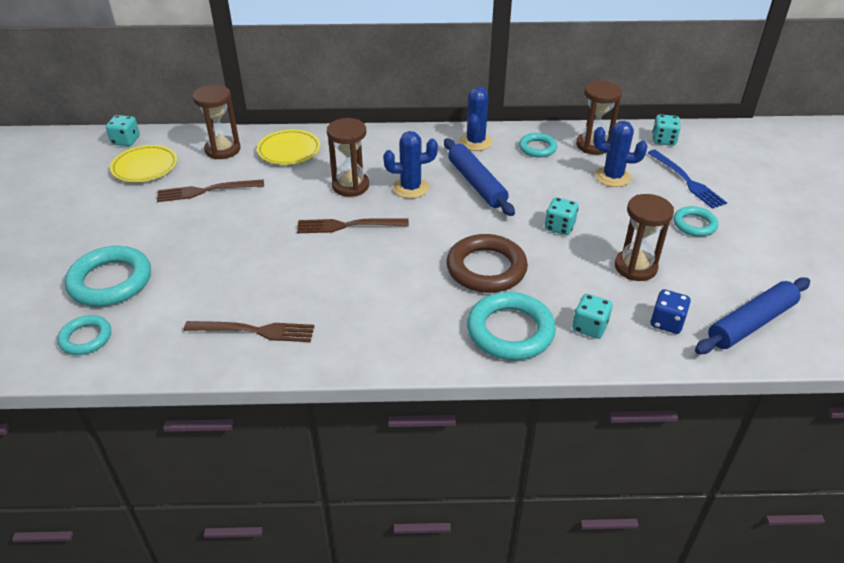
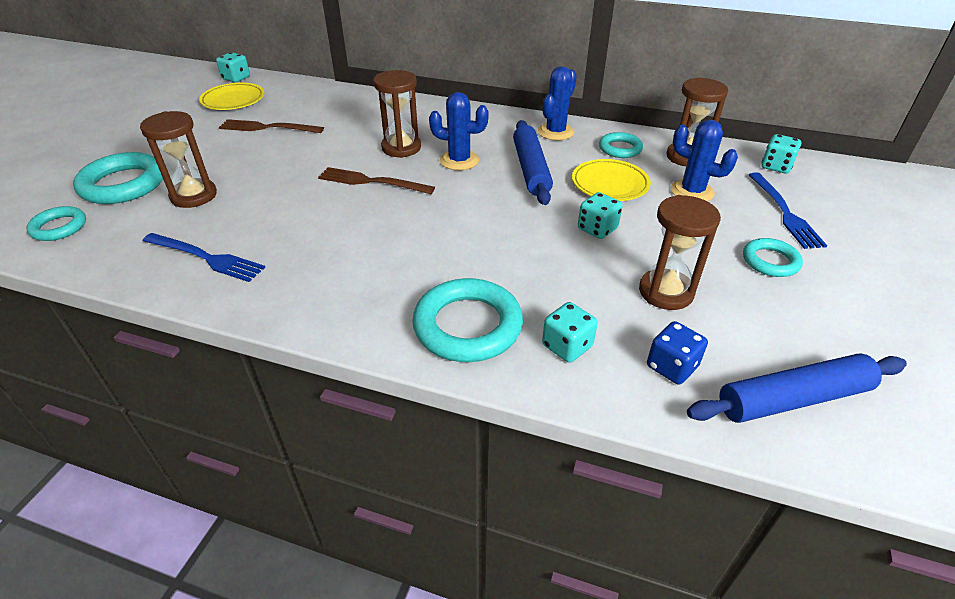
camera: 20 degrees right, 0 degrees up
(222, 150) = (309, 98): brown hourglass -> brown hourglass (194, 196)
(254, 331) = (206, 258): brown fork -> blue fork
(289, 151) = (367, 109): yellow plate -> yellow plate (609, 184)
(486, 268) = (485, 253): brown ring -> none

